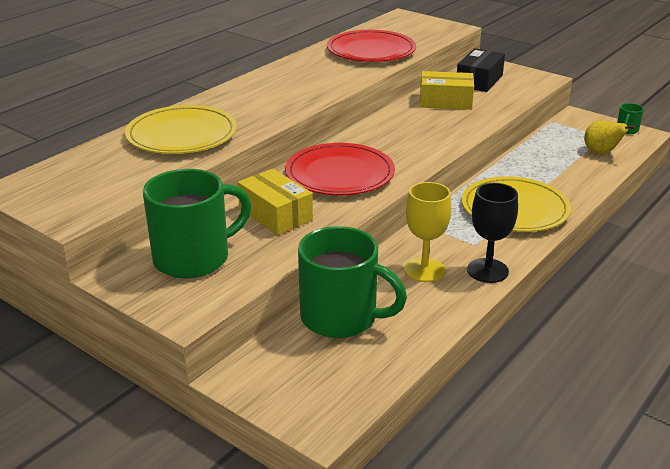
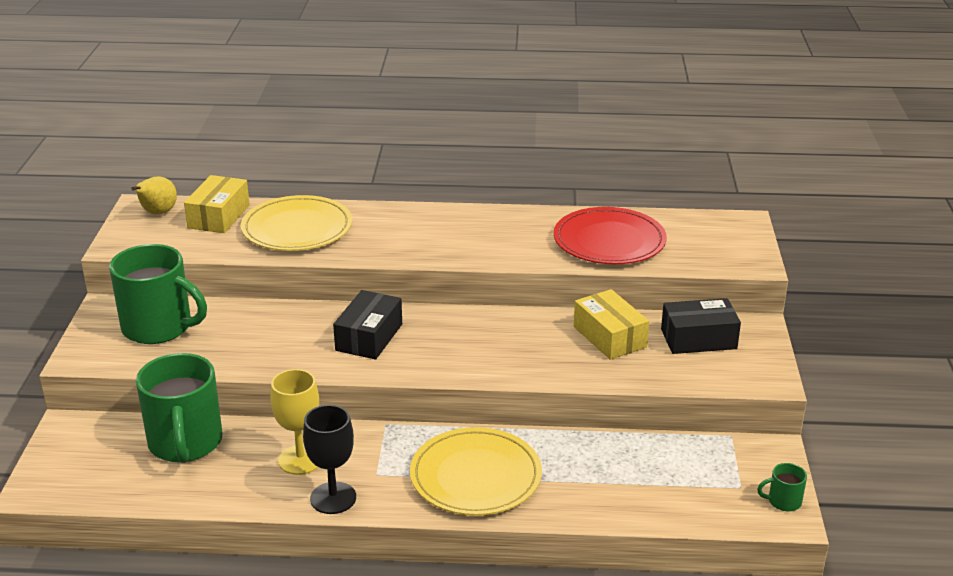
camera: 55 degrees right, 0 degrees up
(275, 214) = (261, 335): yellow box -> yellow box (219, 216)
(340, 174) = (369, 337): red plate -> black box
(601, 153) = (688, 498): yellow pear -> yellow pear (158, 213)

